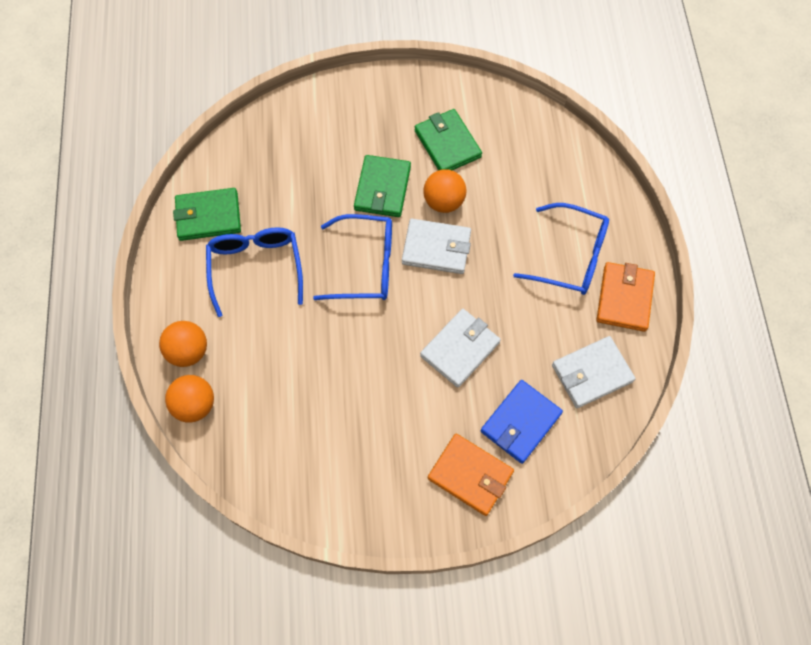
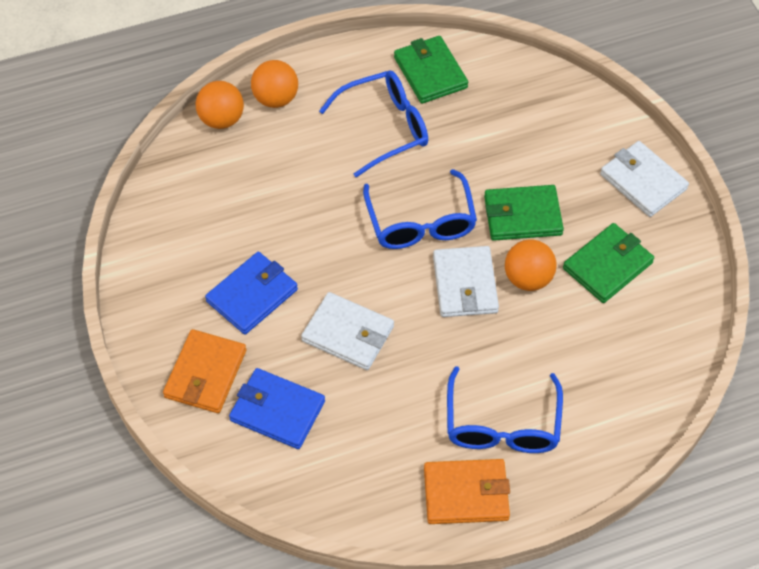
camera: 75 degrees right, 10 degrees down
(400, 419) = (252, 295): none -> blue wallet
(592, 373) = (357, 474): white wallet -> white wallet (643, 182)

